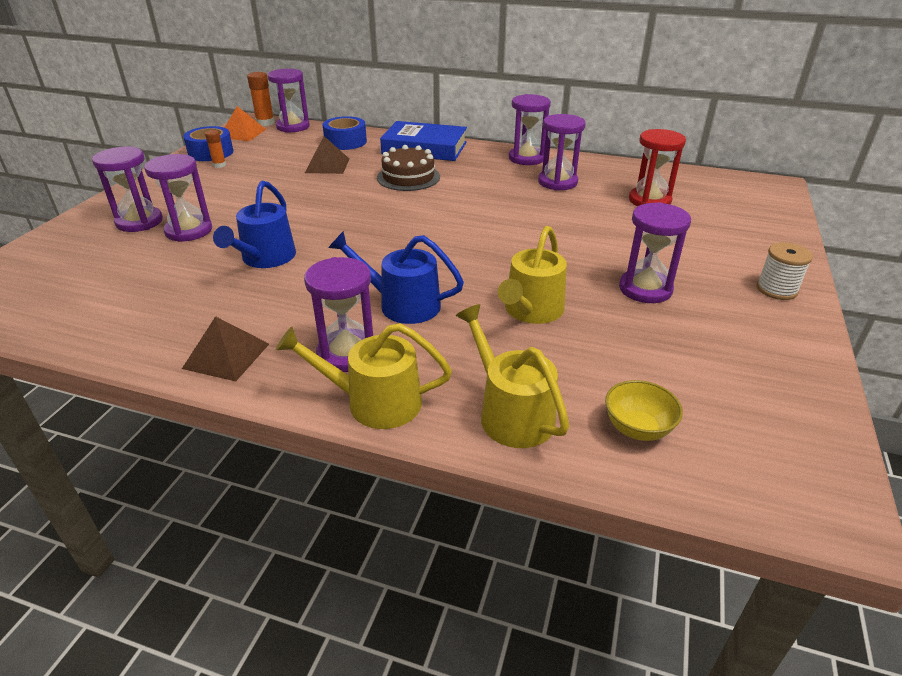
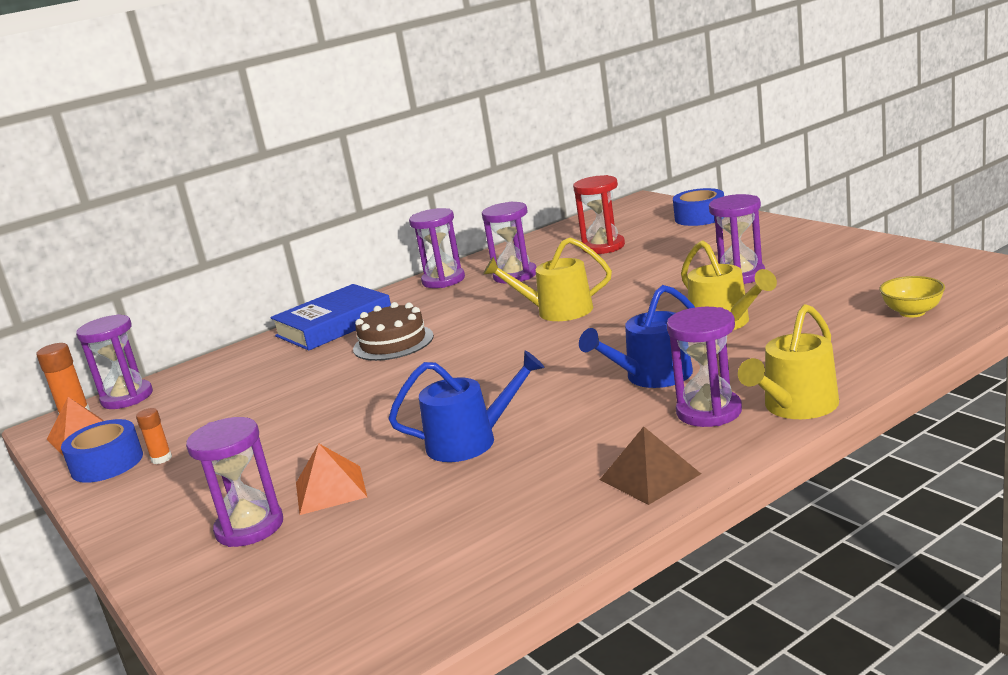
camera: 50 degrees left, 15 degrees down
(189, 231) = (330, 489): purple hourglass -> orange pyramid
(265, 258) = (470, 441): blue watering can -> blue watering can turned 60 degrees counterclockwise
(327, 165) = (286, 385): brown pyramid -> none
(345, 142) = (237, 368): blue tape -> blue tape (700, 217)
(511, 413) = (858, 353): yellow watering can -> yellow watering can (557, 311)
(776, 289) = (789, 234): white spool -> none

